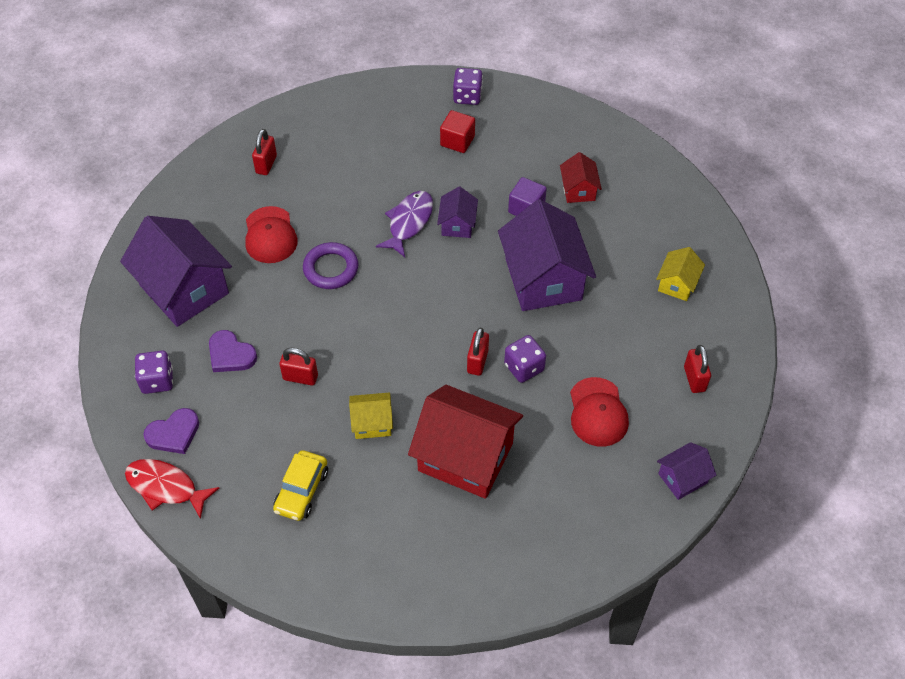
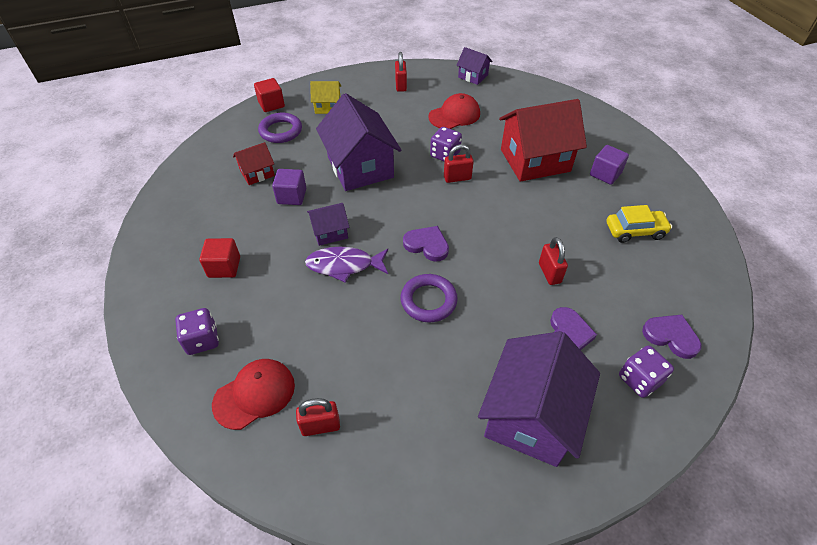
camera: 115 degrees left, 5 degrees down
(166, 487) = (715, 316): red fish -> none
(270, 235) = (418, 370): red cap -> red cap (254, 394)
(372, 423) = (551, 214): yellow house -> none
(396, 294) = (427, 245): none -> purple heart
(401, 520) = (605, 174): none -> purple cube
(465, 457) = (535, 160): red house -> red house turned 75 degrees clockwise
(467, 96) = (155, 281): purple dice -> purple dice (202, 340)
(543, 279) = (360, 167): purple house -> purple house turned 75 degrees counterclockwise
(646, 226) = (281, 131): none -> purple ring
(694, 379) = (401, 85): red padlock -> red padlock turned 60 degrees counterclockwise
(707, 230) = (271, 104): none -> red cube

